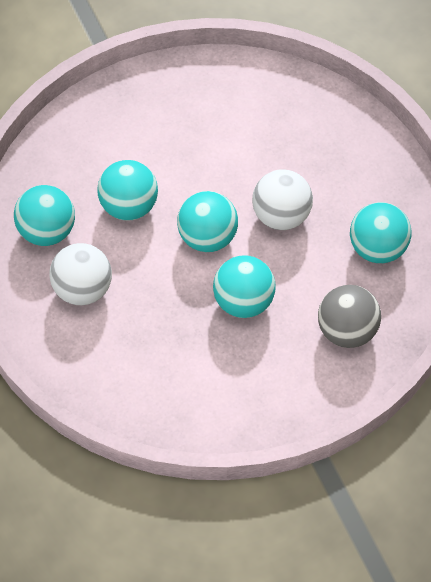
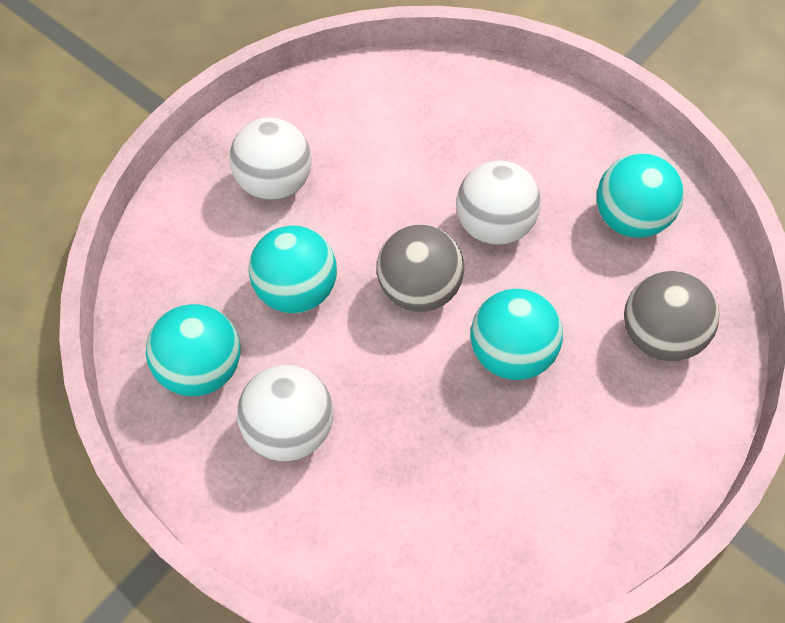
camera: 25 degrees left, 0 degrees up
(150, 127) = (276, 183): none -> white ball
(207, 236) = (419, 289): turquoise ball -> grey ball

